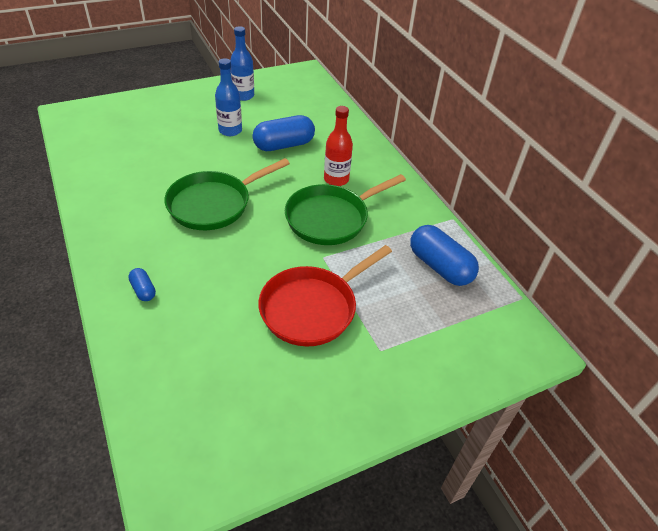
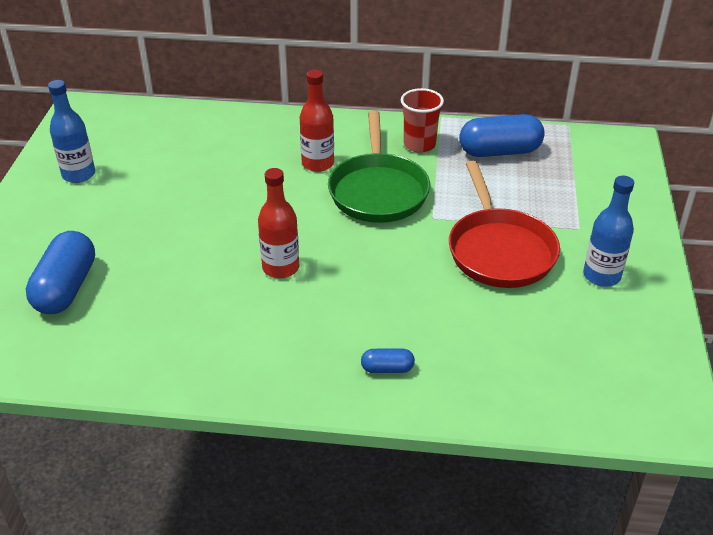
camera: 55 degrees left, 5 degrees down
(214, 204) = (280, 268): green pan -> red bottle
(230, 130) = (145, 210): blue bottle -> blue bottle (601, 276)
(284, 145) = (219, 178): blue capsule -> blue capsule (66, 288)
(405, 219) = (419, 144): none -> red cup

